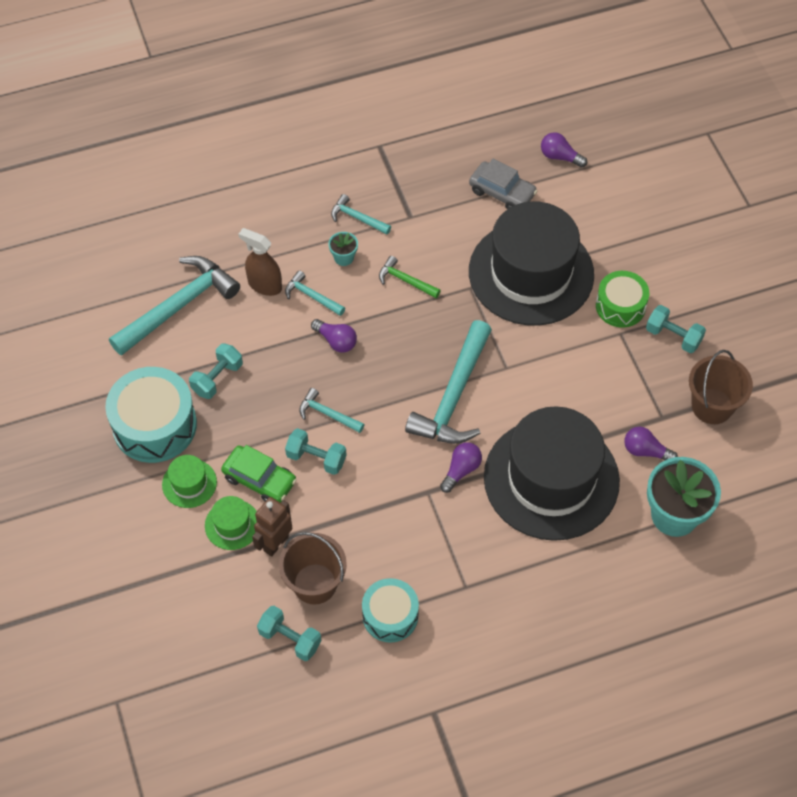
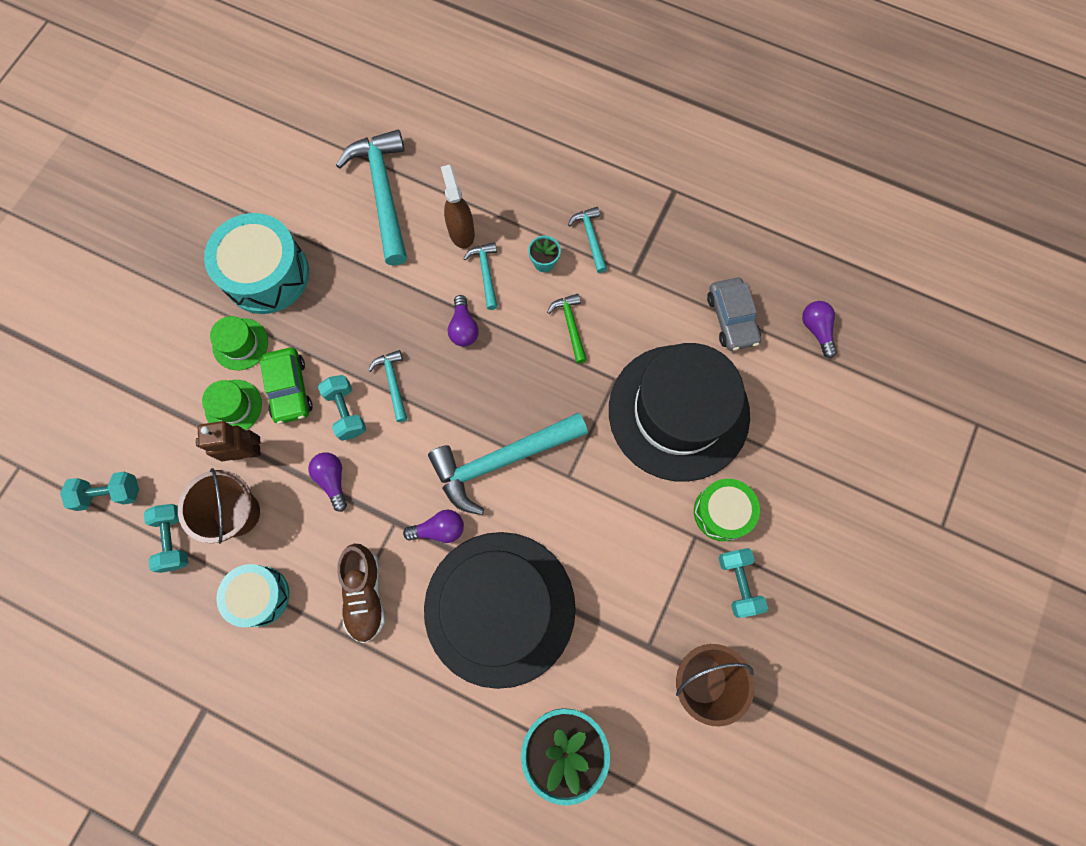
camera: 45 degrees right, 15 degrees up
(179, 306) = (383, 193): turquoise hammer -> turquoise hammer turned 105 degrees counterclockwise
(217, 378) = (347, 278): turquoise dumbbell -> turquoise dumbbell (110, 494)
(458, 550) = (365, 594): none -> brown shoe
(645, 451) = (602, 662): purple light bulb -> purple light bulb (332, 480)

